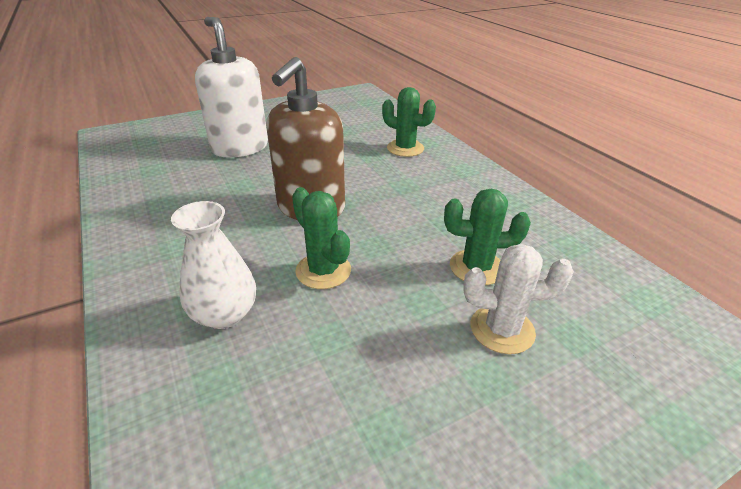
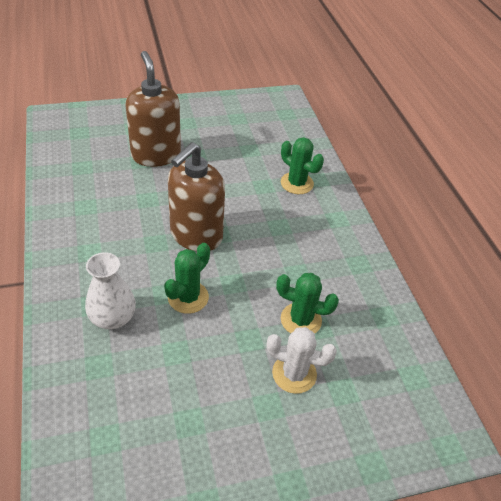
camera: 10 degrees right, 10 degrees up
(240, 148) = (156, 155): white soap dispenser -> brown soap dispenser
(323, 271) = (188, 297): green cactus -> green cactus turned 60 degrees clockwise

